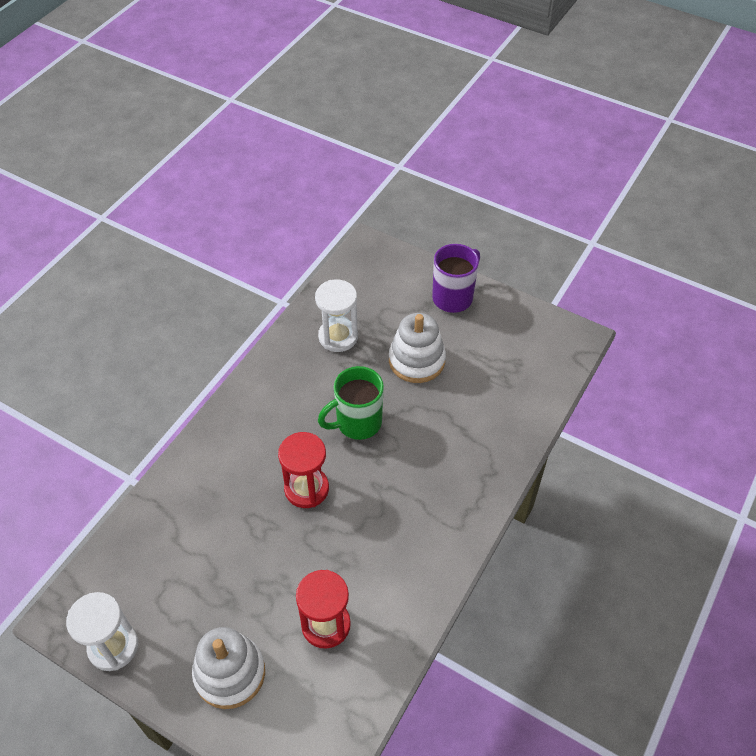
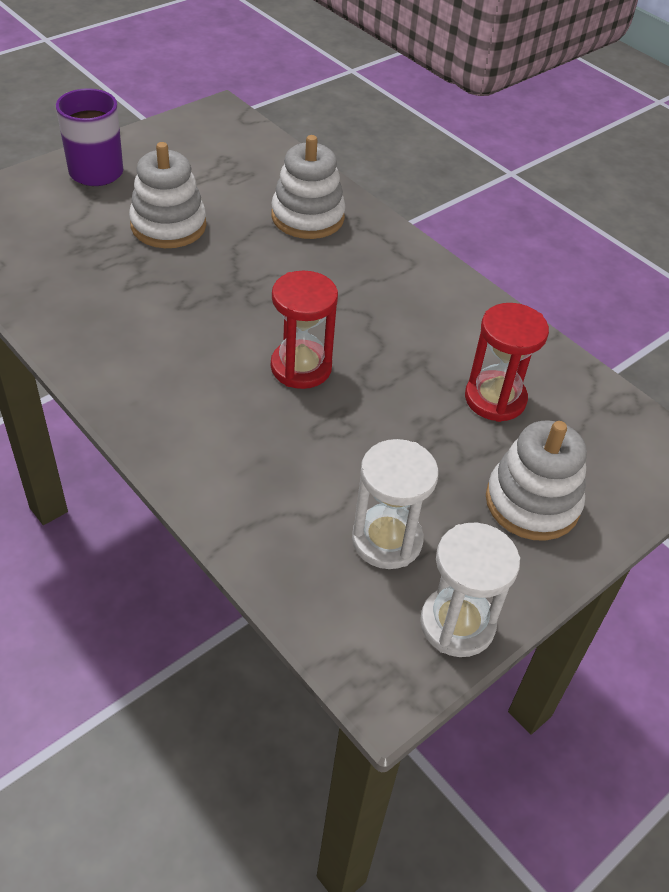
camera: 75 degrees left, 5 degrees down
(338, 337) = (80, 277): white hourglass -> white hourglass (387, 540)
(357, 423) = (228, 298): green mug -> none
(475, 439) = (307, 217): none -> white stacking toy

